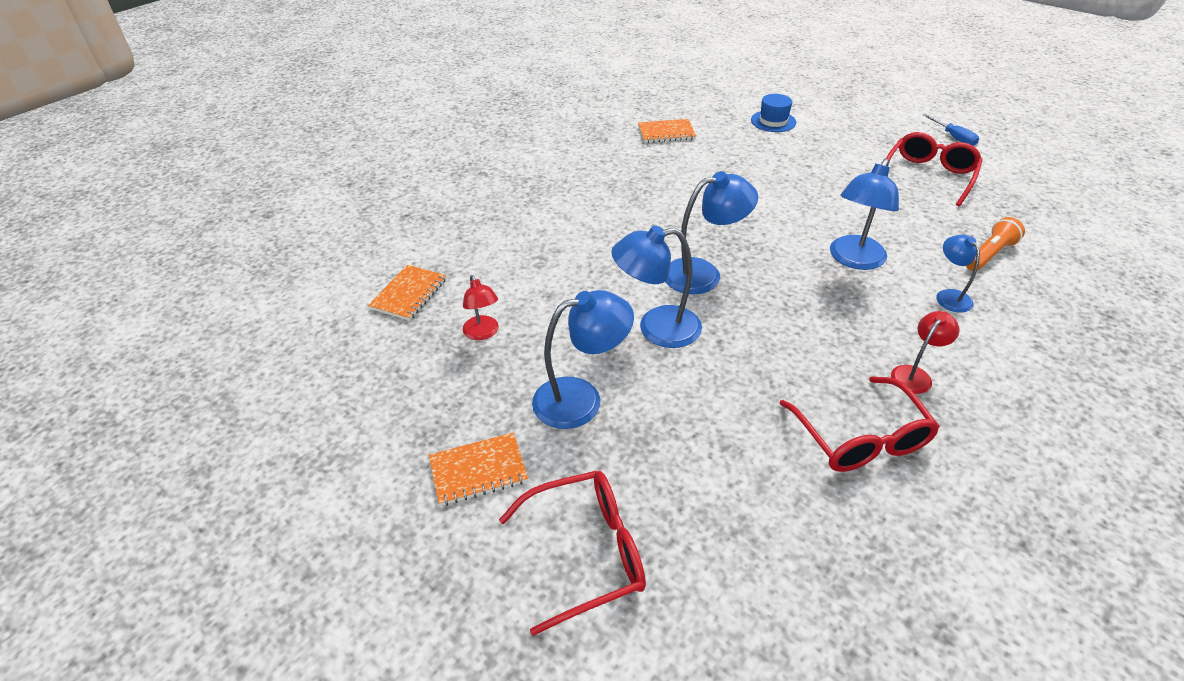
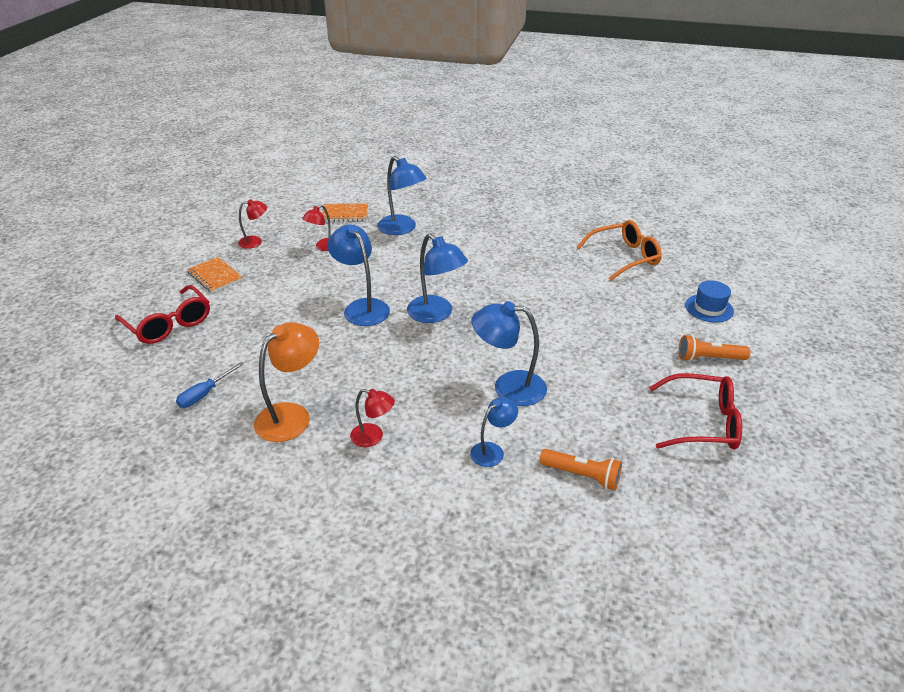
camera: 65 degrees right, 5 degrees down
(408, 403) = (255, 242): none -> red lamp
(581, 399) = (282, 294): blue lamp -> blue lamp (402, 229)
(666, 133) = (624, 257): orange notebook -> orange glasses
(844, 145) = (709, 358): none -> orange flashlight
(860, 438) = (291, 415): red glasses -> orange lamp
(953, 137) = (813, 436): blue screwdriver -> blue screwdriver (205, 394)

